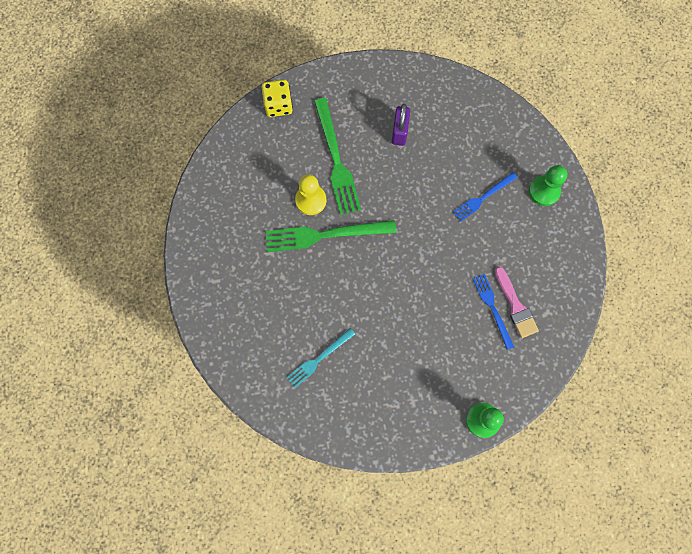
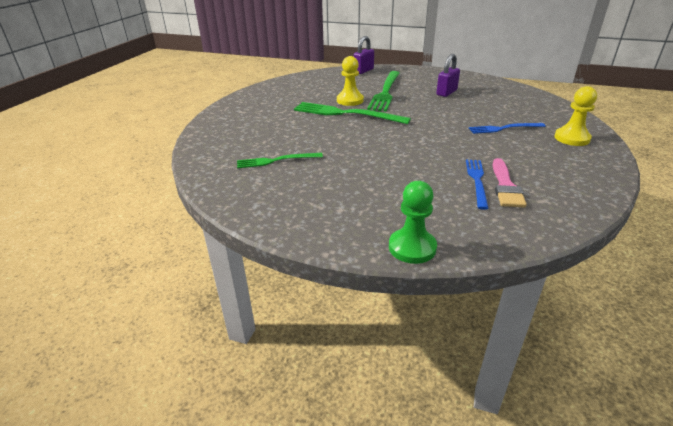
camera: 30 degrees right, 40 degrees down
(278, 105) = (363, 71): yellow dice -> purple padlock
(319, 359) = (276, 160): turquoise fork -> green fork
(544, 191) = (572, 138): green pawn -> yellow pawn

